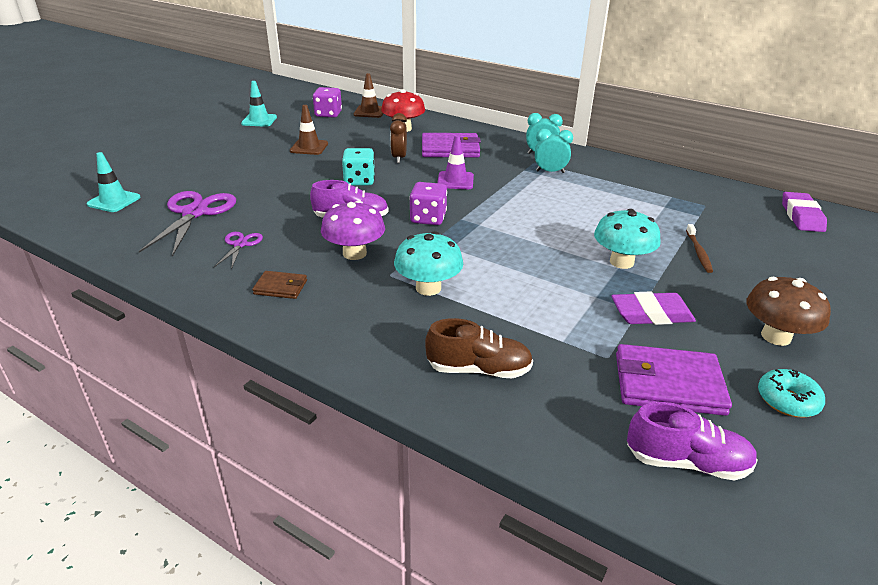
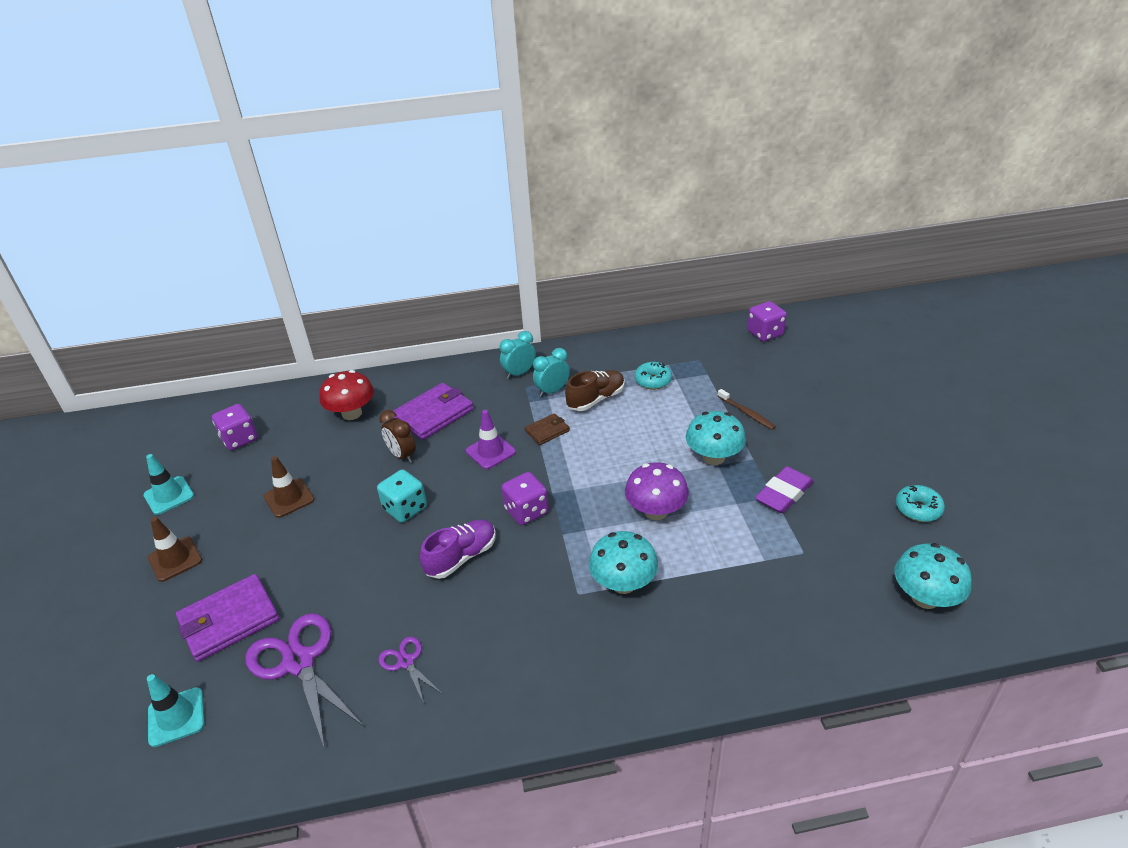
camera: 40 degrees left, 5 degrees up
(280, 287) = (512, 676): brown wallet -> brown wallet (547, 431)
(354, 253) = (520, 593): purple mushroom -> purple mushroom (656, 511)
(369, 112) = (282, 409): brown traffic cone -> brown traffic cone (175, 559)
(479, 369) = (749, 628): brown shoe -> brown shoe (596, 399)
(641, 199) = (653, 381): none -> turquoise donut
(668, 384) = (855, 546): purple wallet -> purple wallet (229, 620)
(686, 462) = (925, 598): purple shoe -> turquoise mushroom
(776, 336) = (862, 460): brown mushroom -> none
(801, 216) = (765, 333): purple eraser -> purple dice

